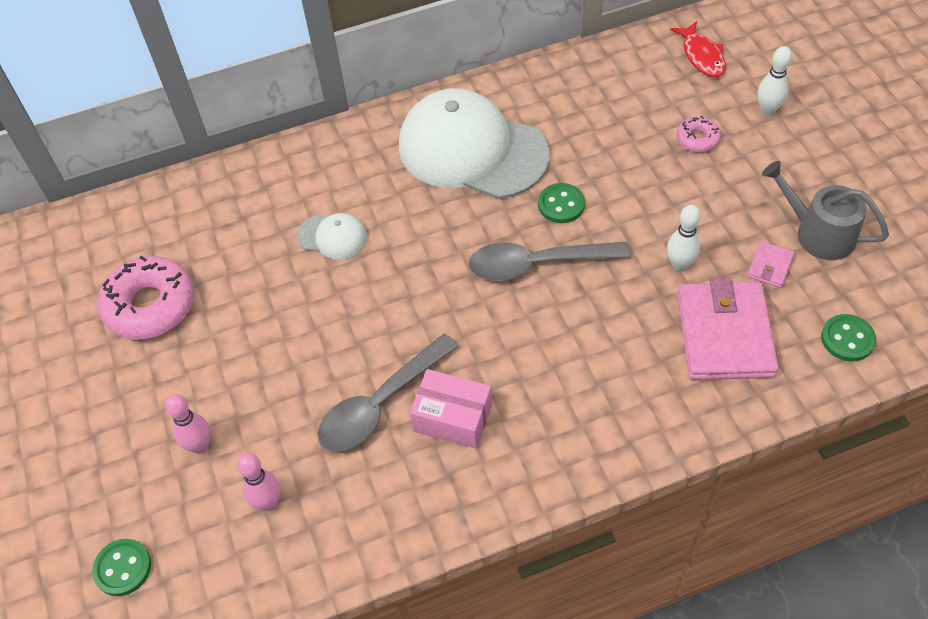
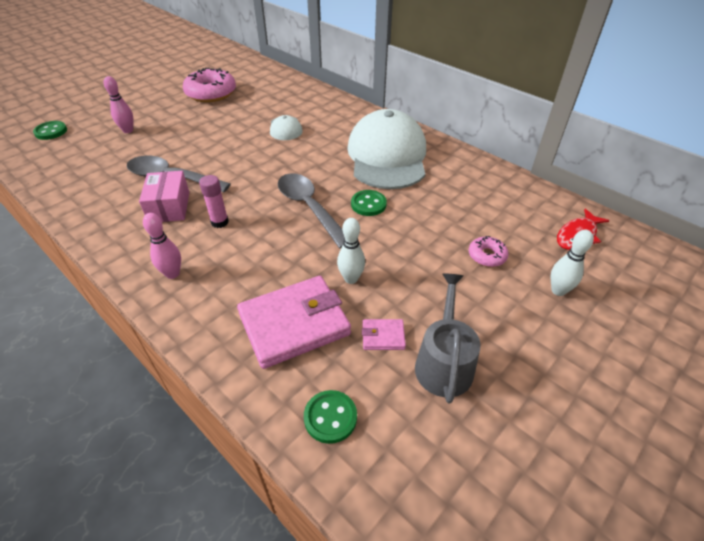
camera: 60 degrees right, 10 degrees down
(268, 502) = (95, 160): pink bowling pin -> pink bowling pin (172, 274)
(517, 366) = (219, 222): none -> pink glue stick

